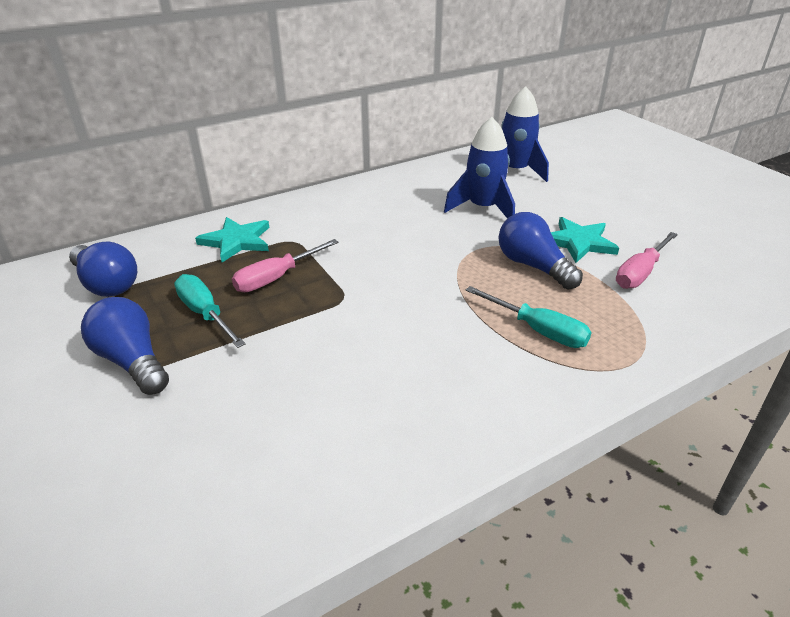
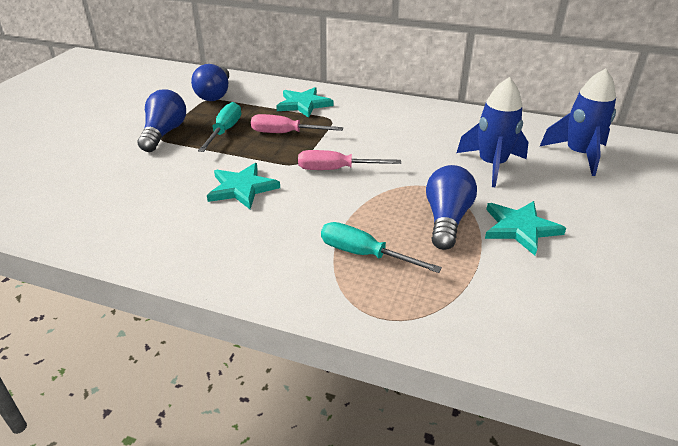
camera: 50 degrees right, 0 degrees up
(342, 353) = (242, 188): none -> turquoise star
(538, 330) = (364, 254): turquoise screwdriver -> turquoise screwdriver turned 120 degrees clockwise
(640, 273) = (525, 279): pink screwdriver -> pink screwdriver (336, 169)

